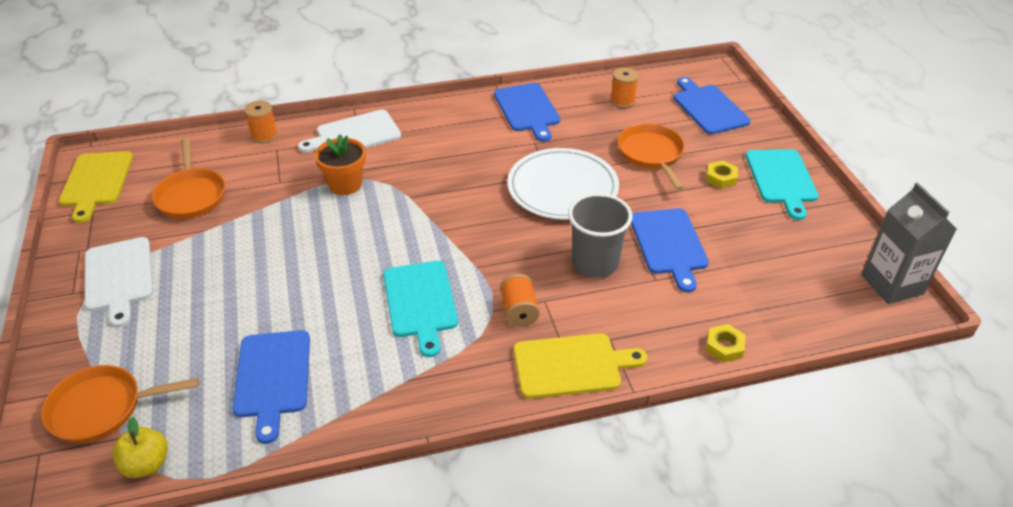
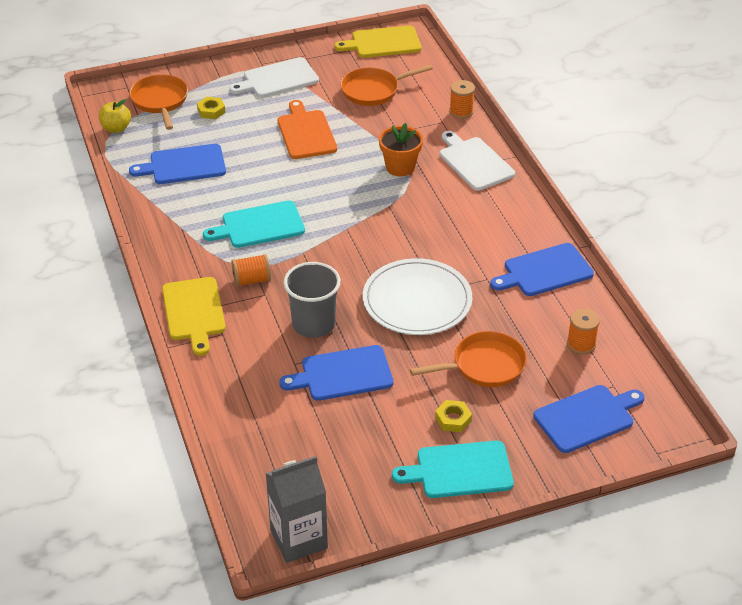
camera: 85 degrees right, 0 degrees up
(250, 255) = (306, 133): none -> orange cutting board
(724, 346) = (214, 404): yellow nut -> yellow nut (211, 111)

